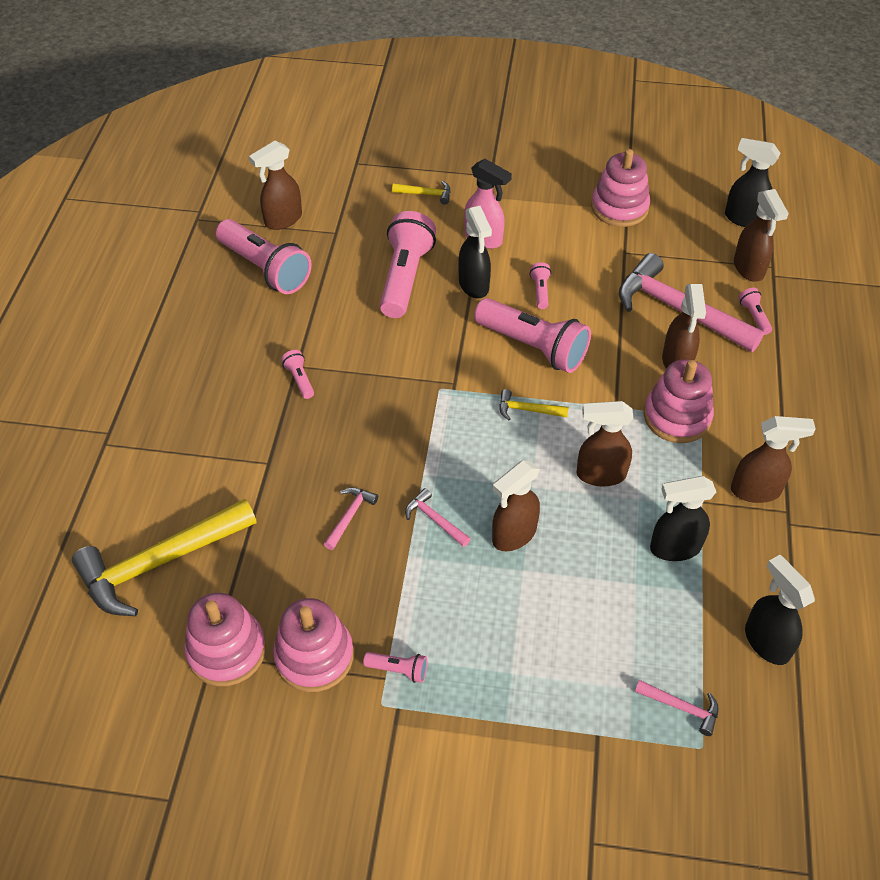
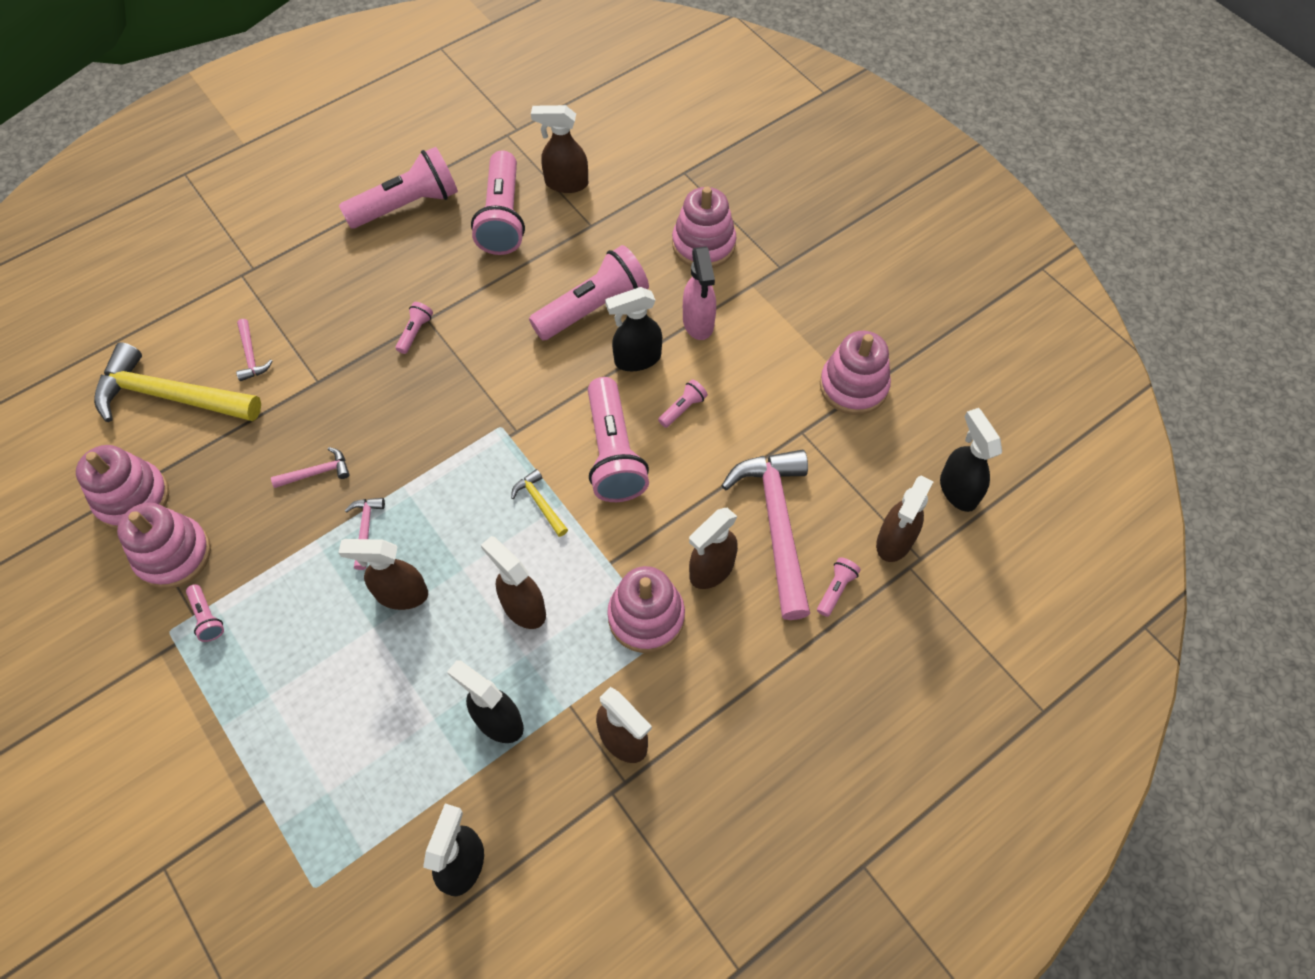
camera: 45 degrees right, 10 degrees up
(180, 309) = (407, 205): none -> pink flashlight
(426, 194) = (703, 244): yellow hammer -> pink stacking toy
(474, 285) = (637, 359): black spray bottle -> black spray bottle turned 45 degrees clockwise
(681, 707) = (340, 844): pink hammer -> pink hammer (251, 356)

